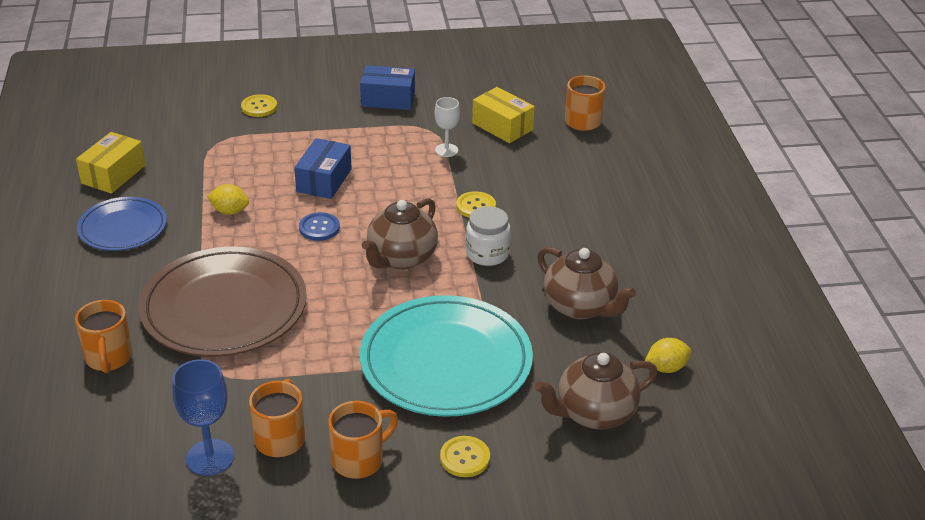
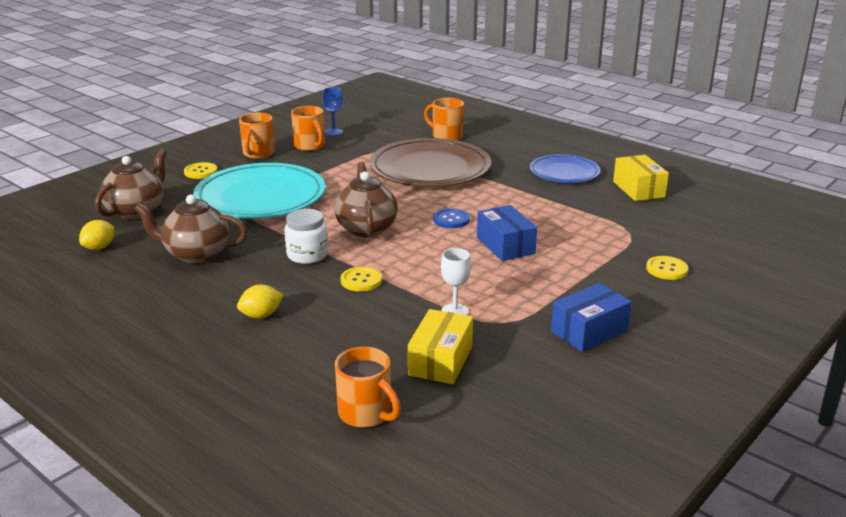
camera: 140 degrees right, 10 degrees down
(210, 457) = (333, 132): blue goblet -> blue goblet, size x0.66
(230, 211) = (525, 203): yellow lemon -> yellow lemon (261, 315)
(502, 126) = (440, 361): yellow box -> yellow box turned 75 degrees counterclockwise

